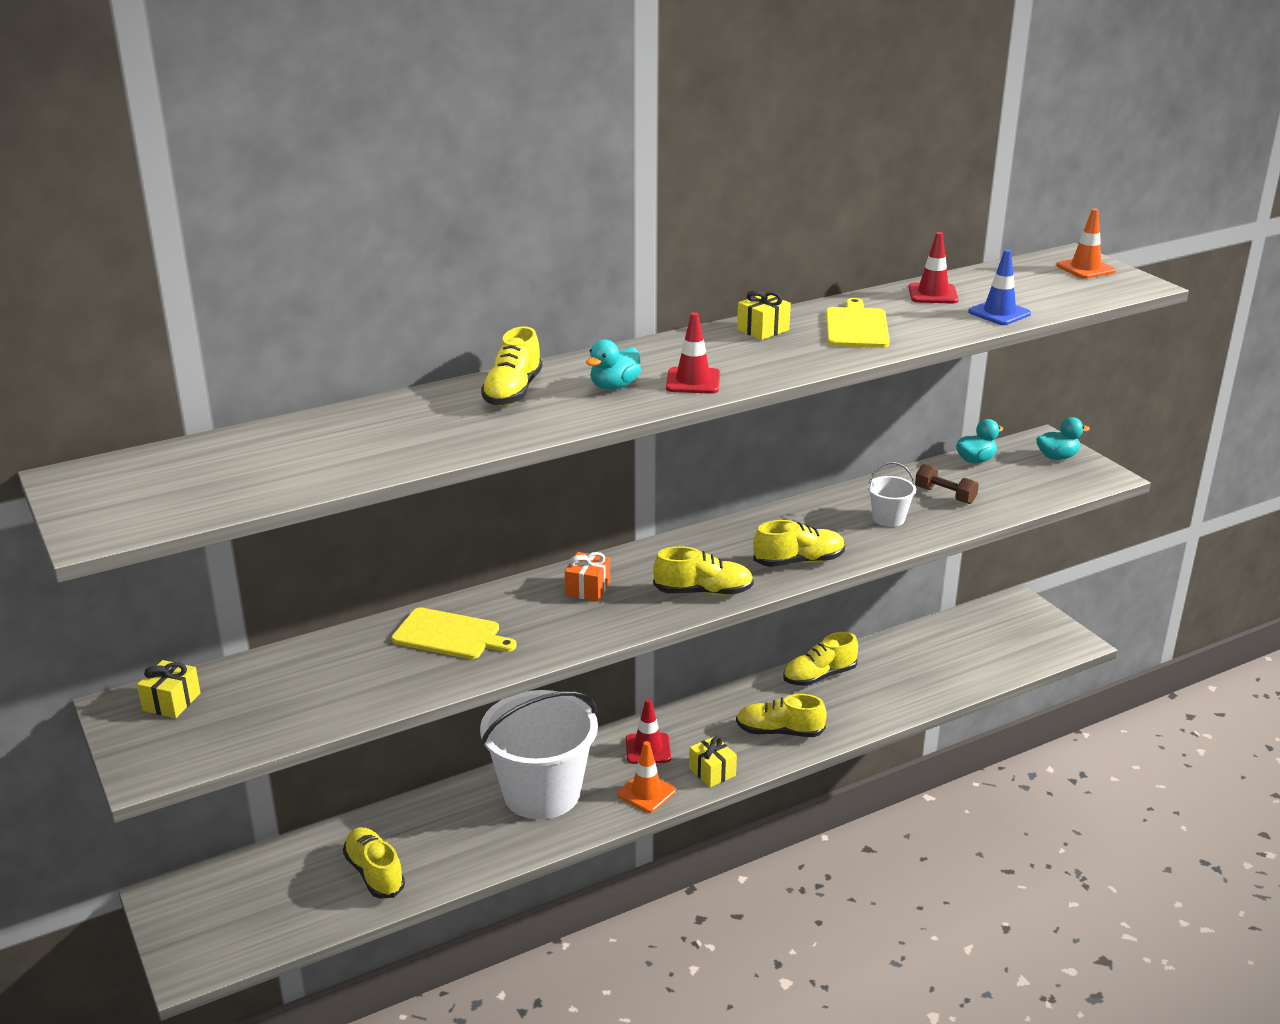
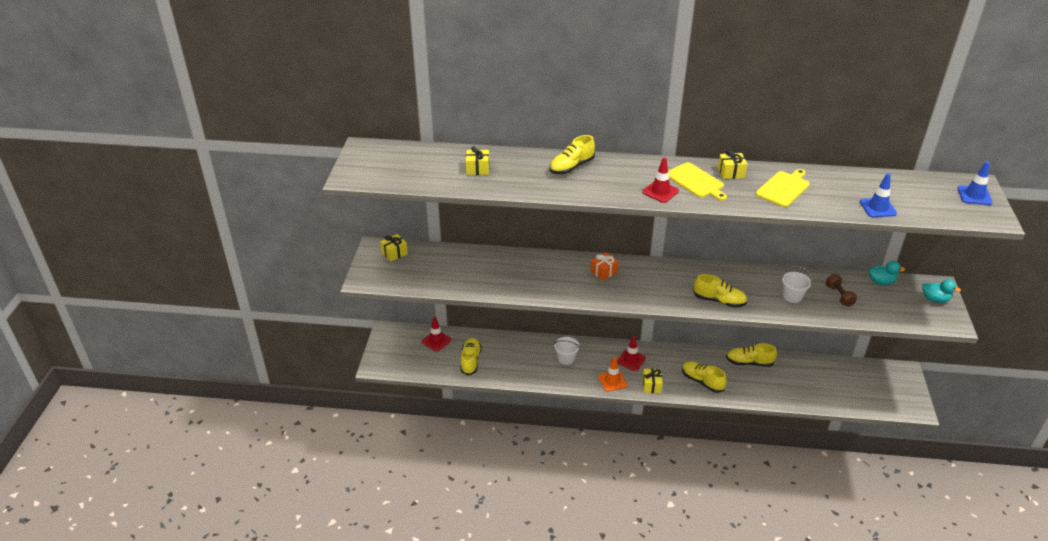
camera: 35 degrees right, 10 degrees up
(349, 442) = (477, 169): none -> yellow gift
(450, 635) = (524, 269): yellow cutting board -> yellow cutting board (696, 181)
(541, 793) = (566, 358): white bucket -> white bucket, size x0.43
(614, 386) = (620, 181): turquoise duck -> none
(703, 592) = (655, 297): yellow shoe -> none
(933, 294) = (854, 182): red traffic cone -> red traffic cone (436, 341)
(1085, 268) = (974, 195): orange traffic cone -> blue traffic cone

